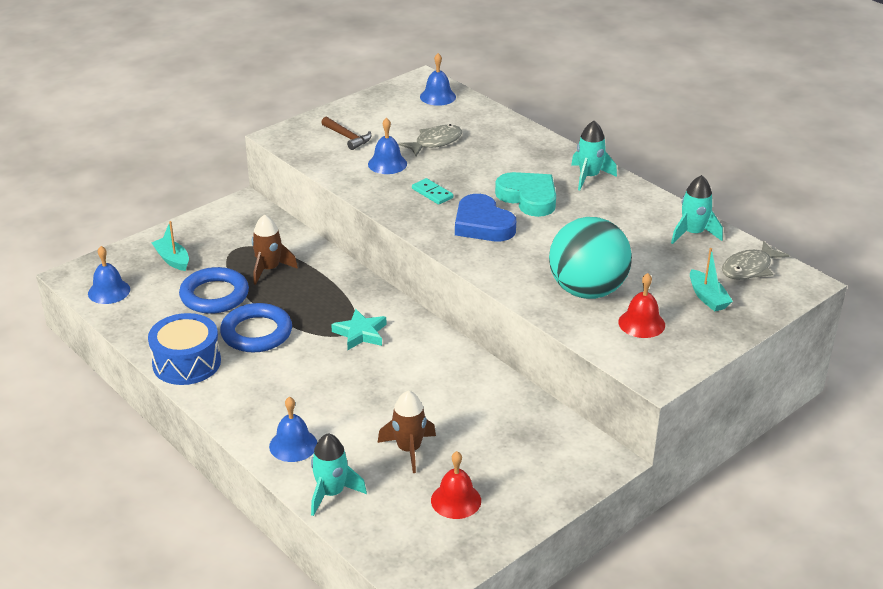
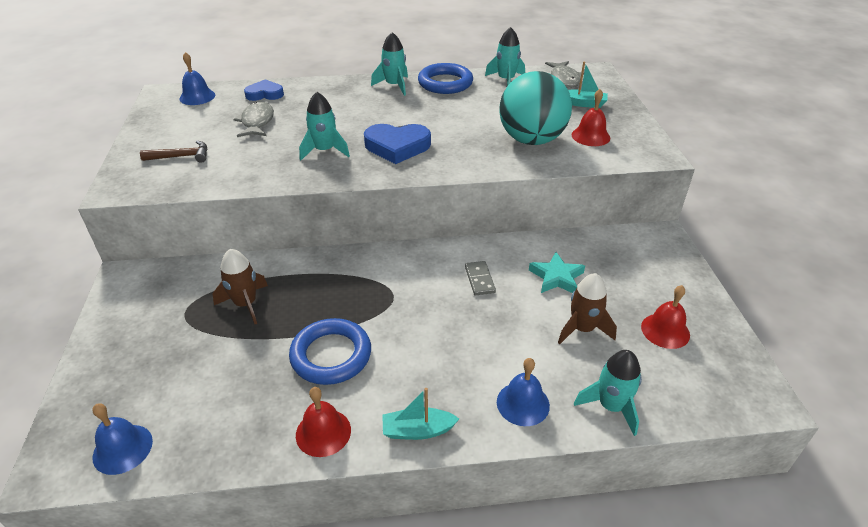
camera: 55 degrees left, 5 degrees up
(172, 259) = (139, 367): turquoise boat -> turquoise boat (417, 430)
(186, 363) = (323, 432): blue drum -> red bell
(214, 295) = (238, 360): blue ring -> blue ring (445, 83)
(360, 333) = (402, 288): turquoise star -> turquoise star (556, 277)
(387, 164) = (251, 154): blue bell -> none
(414, 369) = (479, 279): none -> grey domino
(432, 193) = (324, 151): turquoise domino -> turquoise rocket
(483, 123) = (265, 94): none -> blue heart
(528, 198) = (388, 116): turquoise heart -> none

